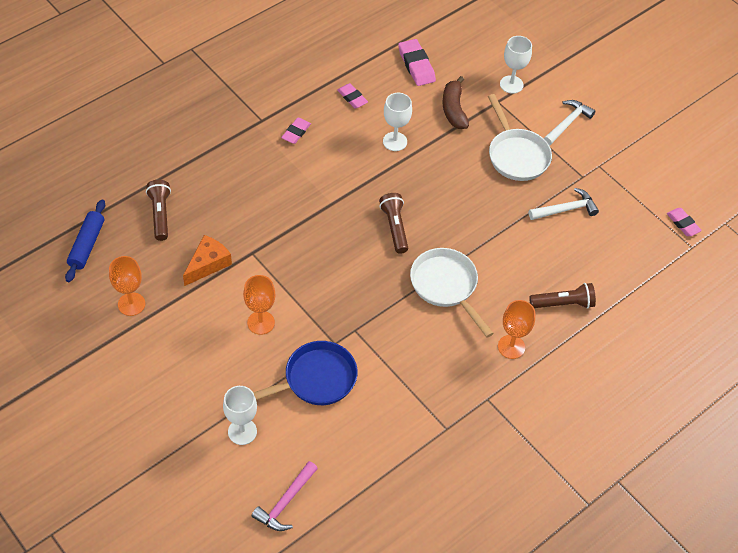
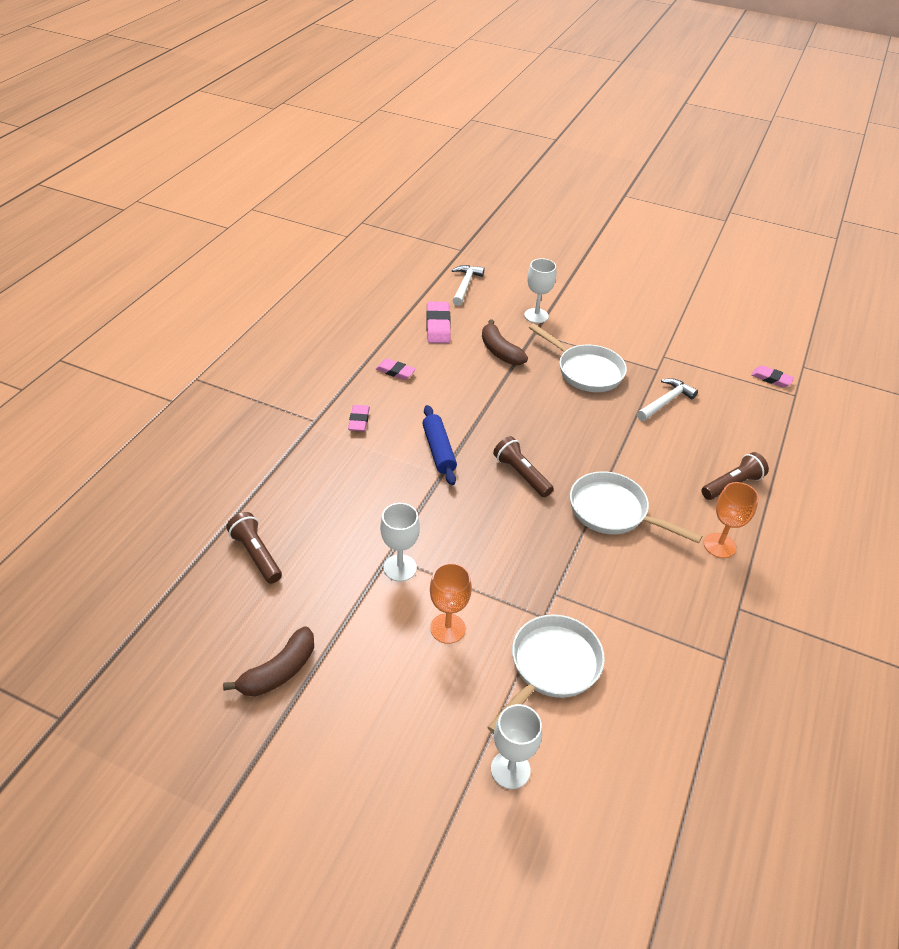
camera: 25 degrees left, 10 degrees down
(87, 245) = (182, 623): blue rolling pin -> blue rolling pin (438, 450)
(131, 304) = (279, 671): orange goblet -> brown banana
(208, 264) = (345, 588): orange cheese -> none
(285, 502) = (620, 836): pink hammer -> none
(315, 380) = (551, 667): blue pan -> white pan
(395, 141) = (464, 396): white goblet -> white goblet (400, 568)
(416, 65) = (438, 326): pink eraser -> pink eraser turned 45 degrees clockwise
(567, 123) = (609, 331): white hammer -> white hammer (465, 285)

